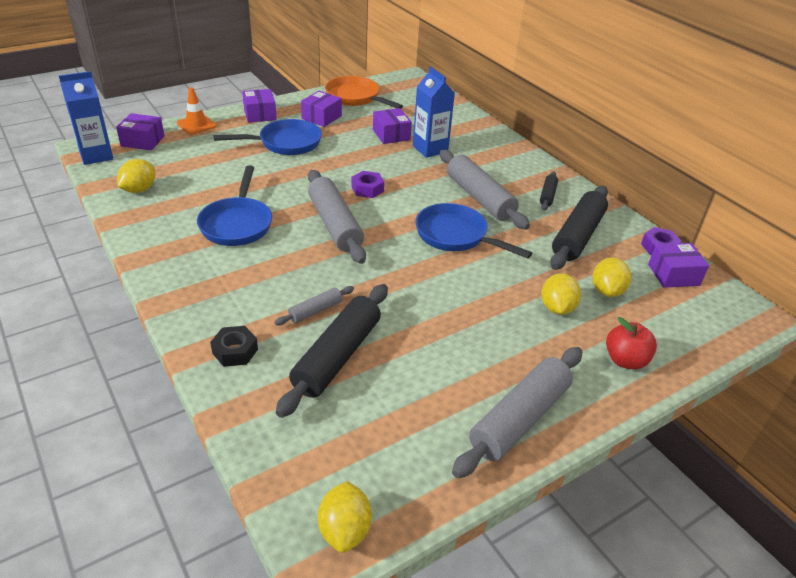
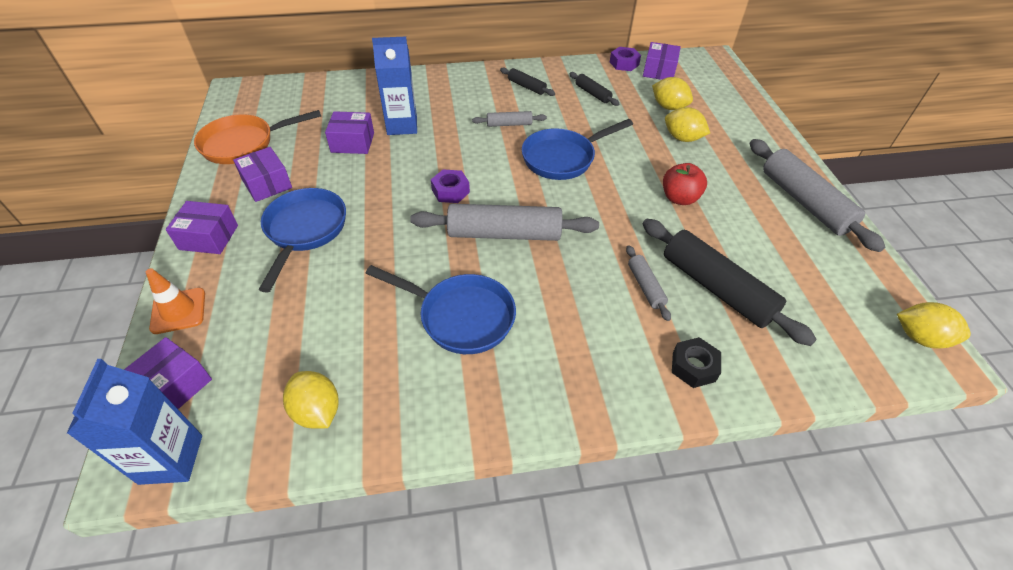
camera: 65 degrees left, 10 degrees up
(479, 198) = (509, 124): grey rolling pin -> grey rolling pin, size x0.49
(577, 236) = (592, 93): black rolling pin -> black rolling pin, size x0.49
(625, 360) = (749, 129): red apple -> red apple (679, 198)

